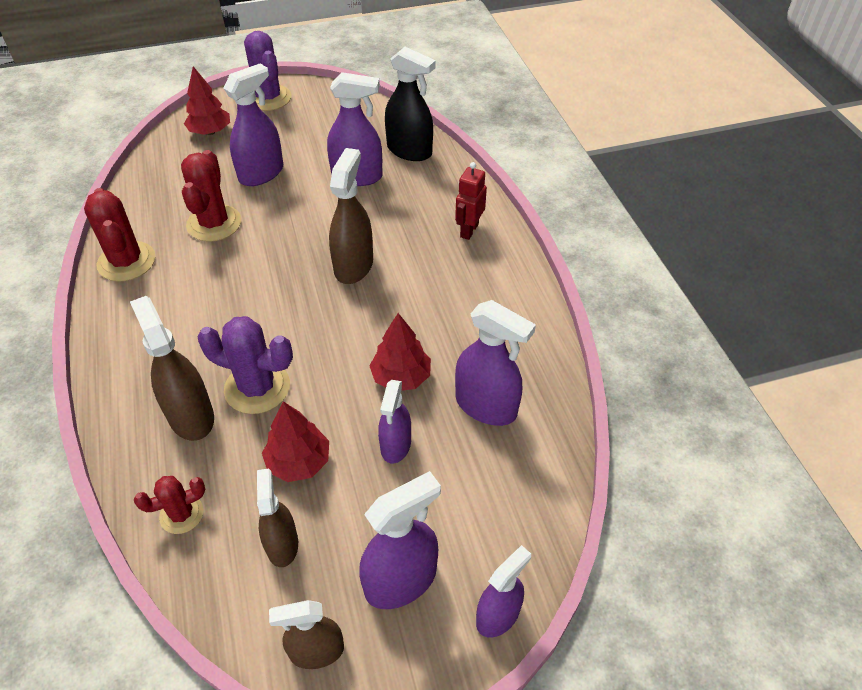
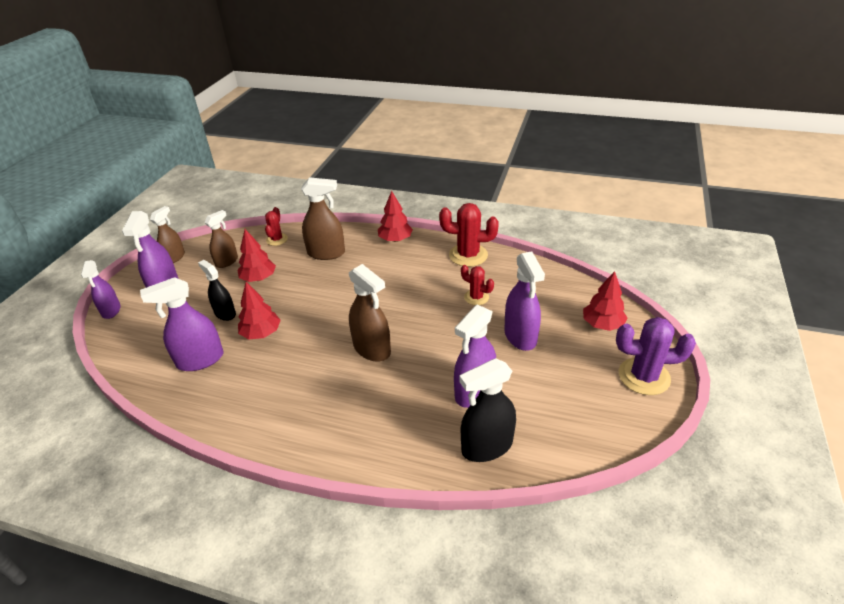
camera: 125 degrees right, 10 degrees down
(116, 352) = (395, 239): none -> red tree
(214, 223) = (476, 297): red cactus -> red cactus, size x0.59
(257, 388) = (318, 278): purple cactus -> none
(282, 544) = (227, 261): brown spray bottle -> brown spray bottle turned 75 degrees counterclockwise
(395, 445) = (225, 313): purple spray bottle -> black spray bottle
(469, 230) = (345, 433): red robot -> none

